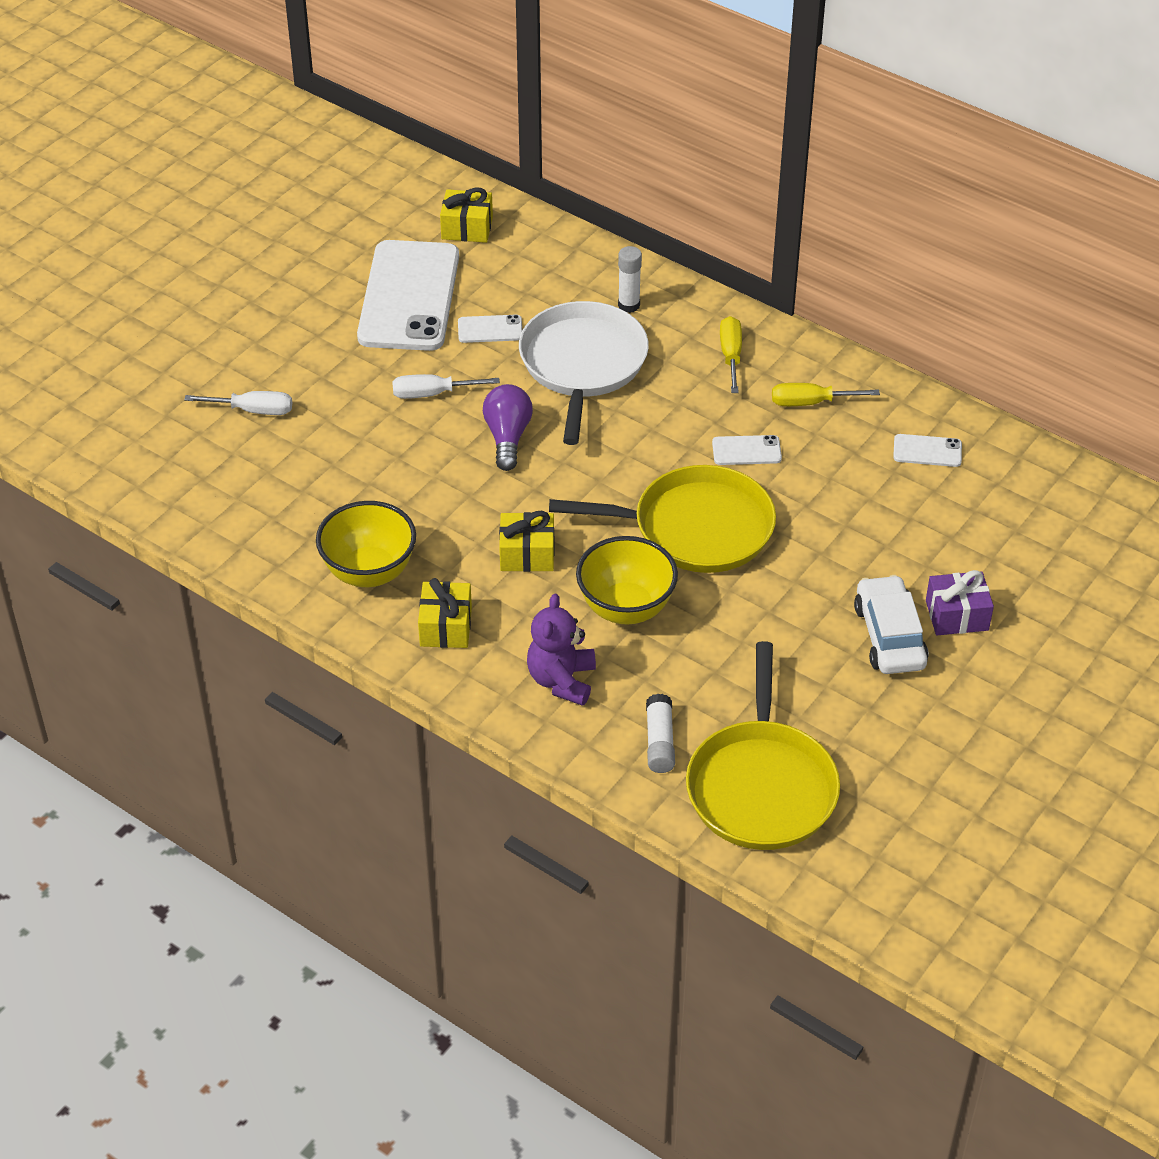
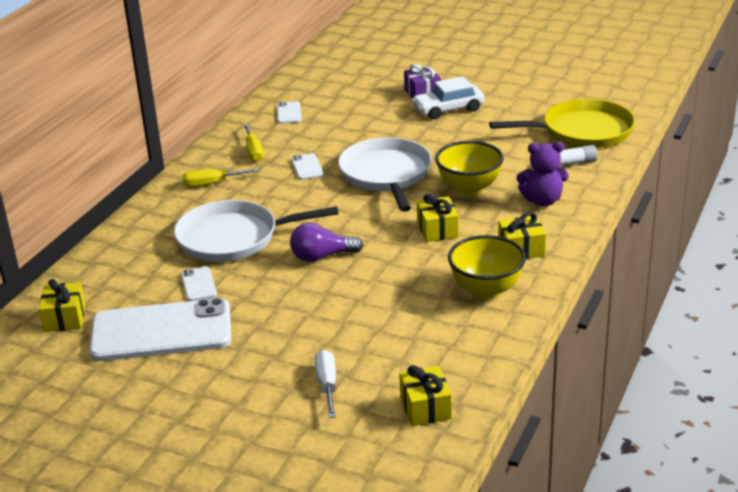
camera: 100 degrees left, 15 degrees down
(178, 478) = (425, 408): none -> yellow gift
(432, 394) = (282, 298): white screwdriver -> none
(629, 305) = (161, 229): white glue stick -> none
(695, 528) = (386, 175): yellow pan -> white pan

